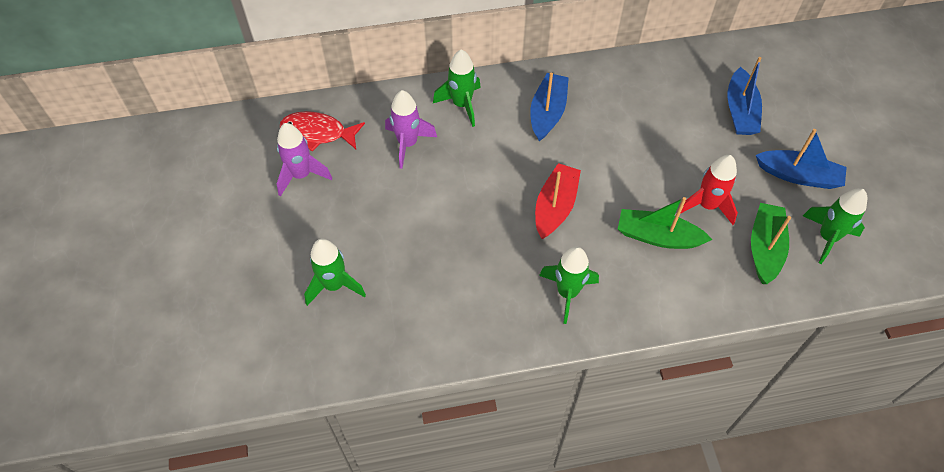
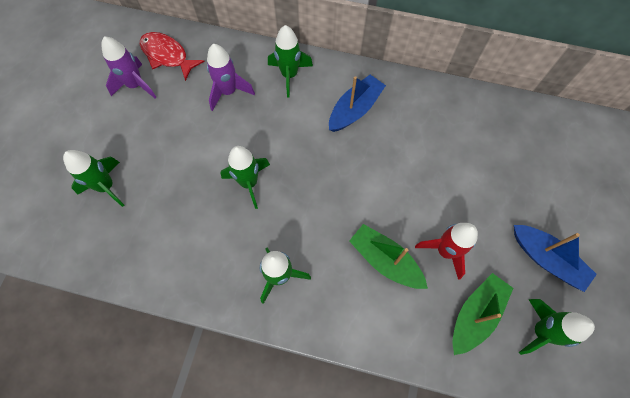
camera: 25 degrees right, 10 degrees up
(484, 221) = (249, 183): none -> green rocket
(555, 206) = (314, 195): red boat -> none
(740, 111) = (525, 175): blue boat -> none

